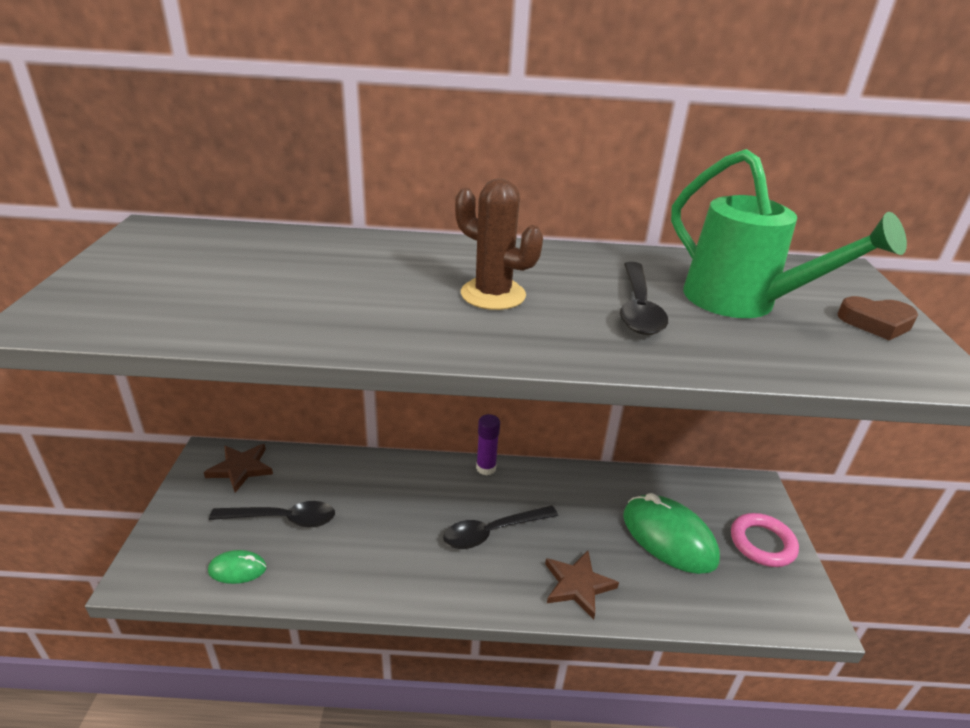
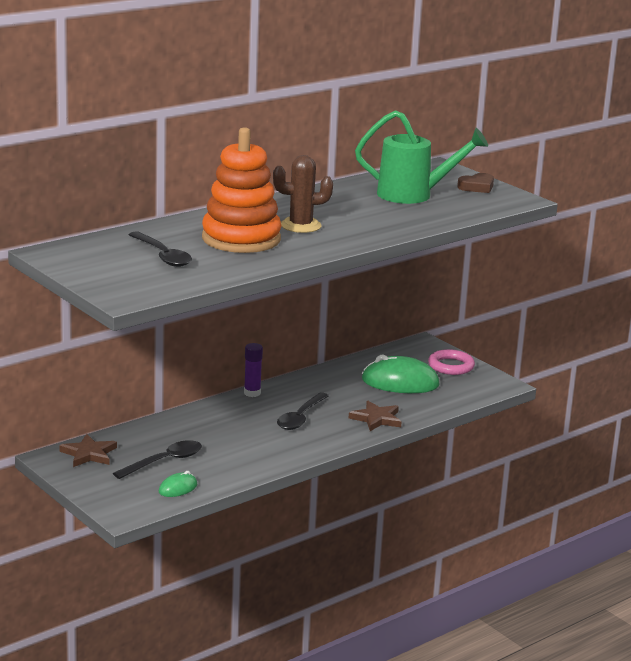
camera: 40 degrees left, 10 degrees down
(378, 286) = (241, 239): none -> orange stacking toy
(638, 308) = (373, 211): black spoon -> black spoon (162, 256)

